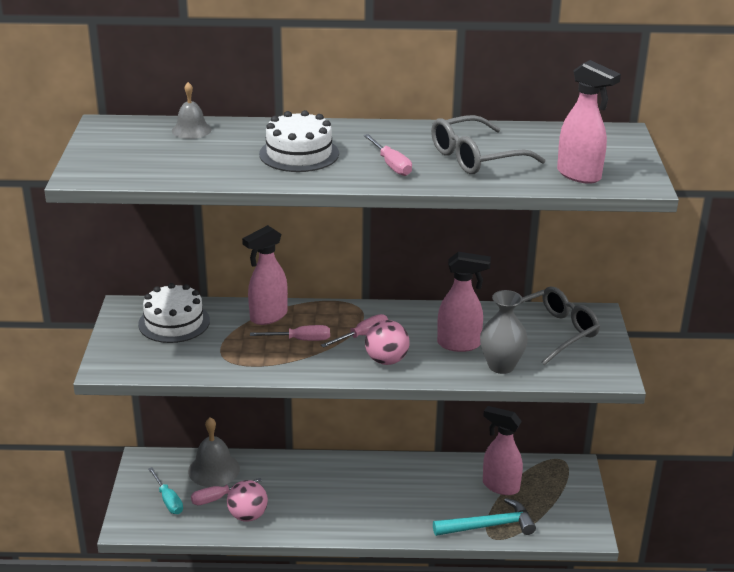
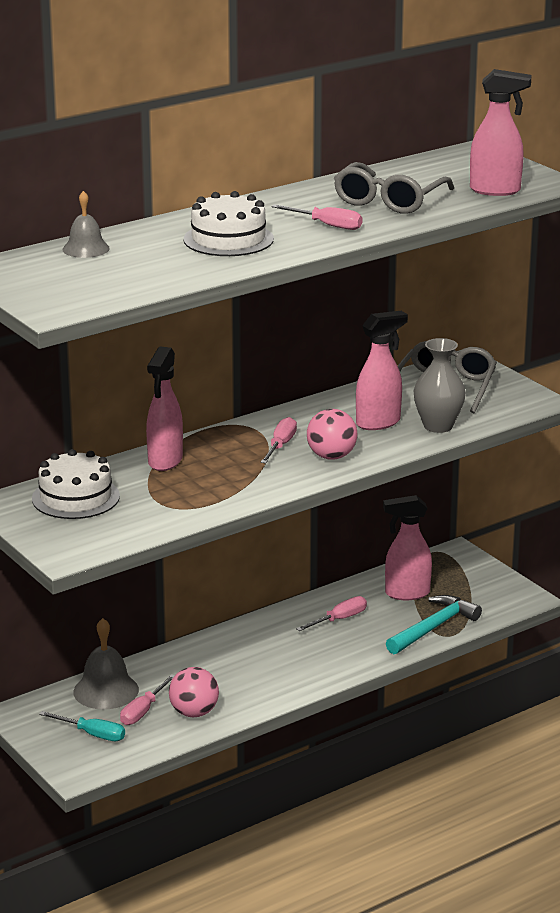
camera: 35 degrees left, 5 degrees down
(300, 340) = (226, 468): pink screwdriver -> pink screwdriver (339, 619)

